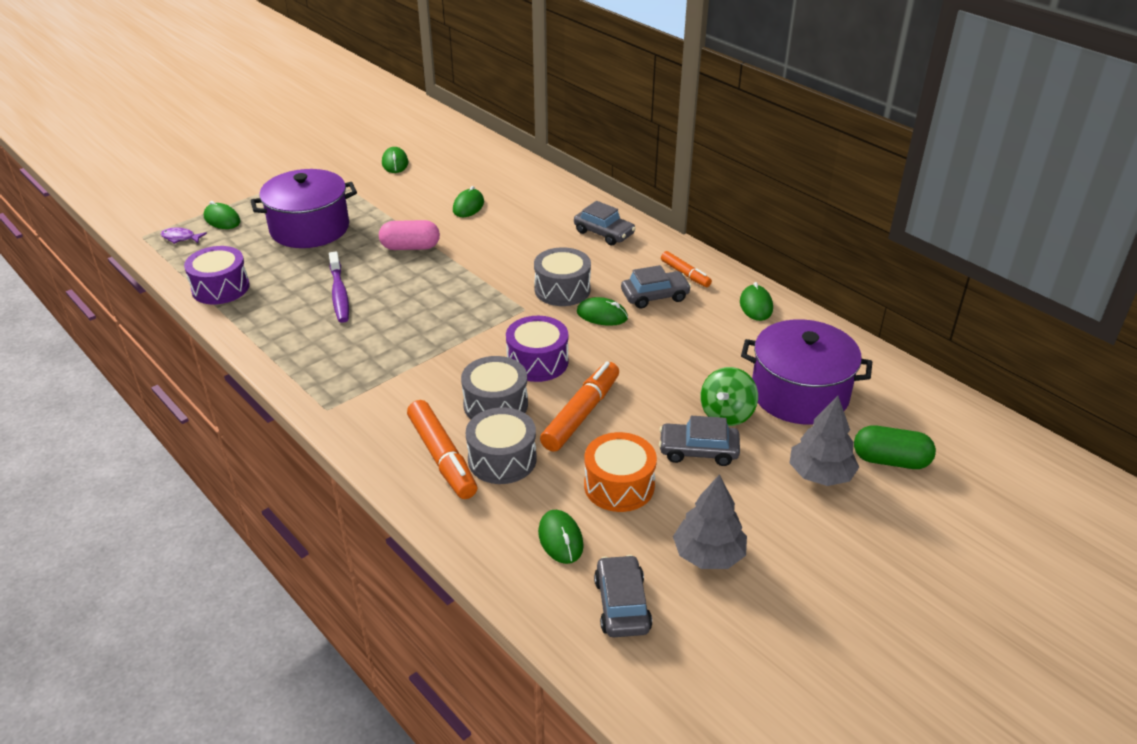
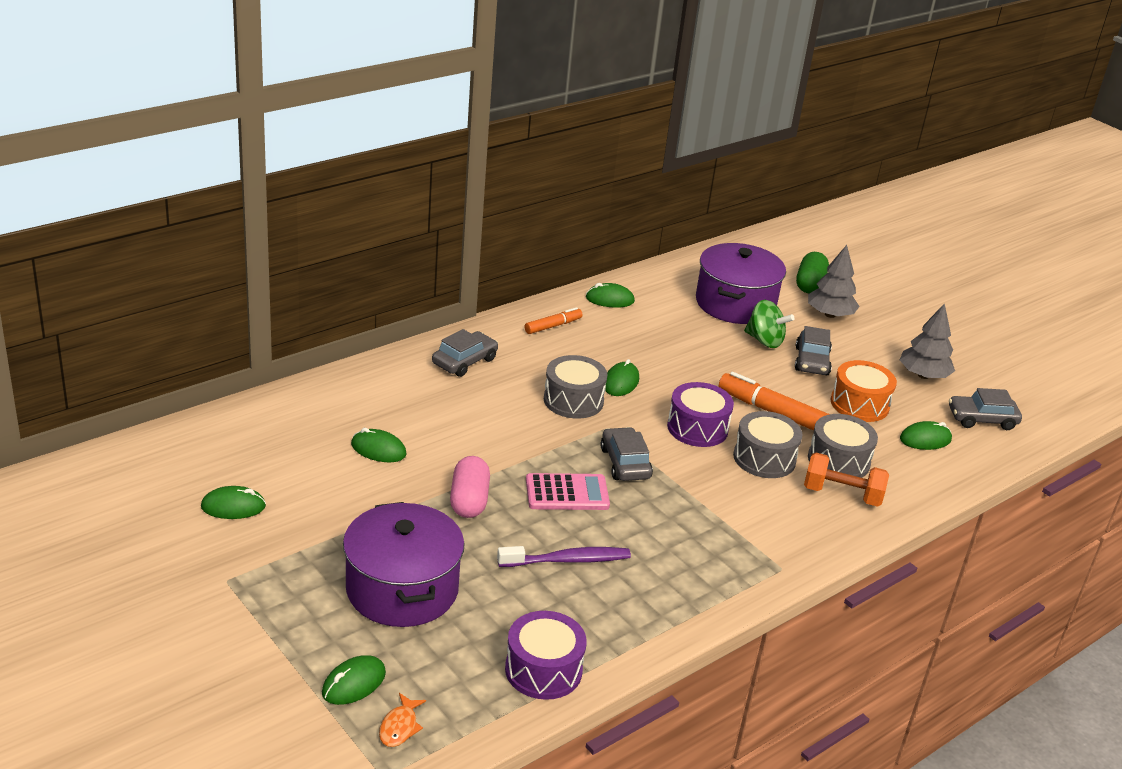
camera: 90 degrees left, 5 degrees down
(180, 238) = (399, 727): purple fish -> orange fish
(425, 291) = (567, 493): none -> pink calculator
(442, 457) = (842, 495): orange marker -> orange dumbbell
(655, 296) = (590, 348): grey car -> grey car (625, 463)

